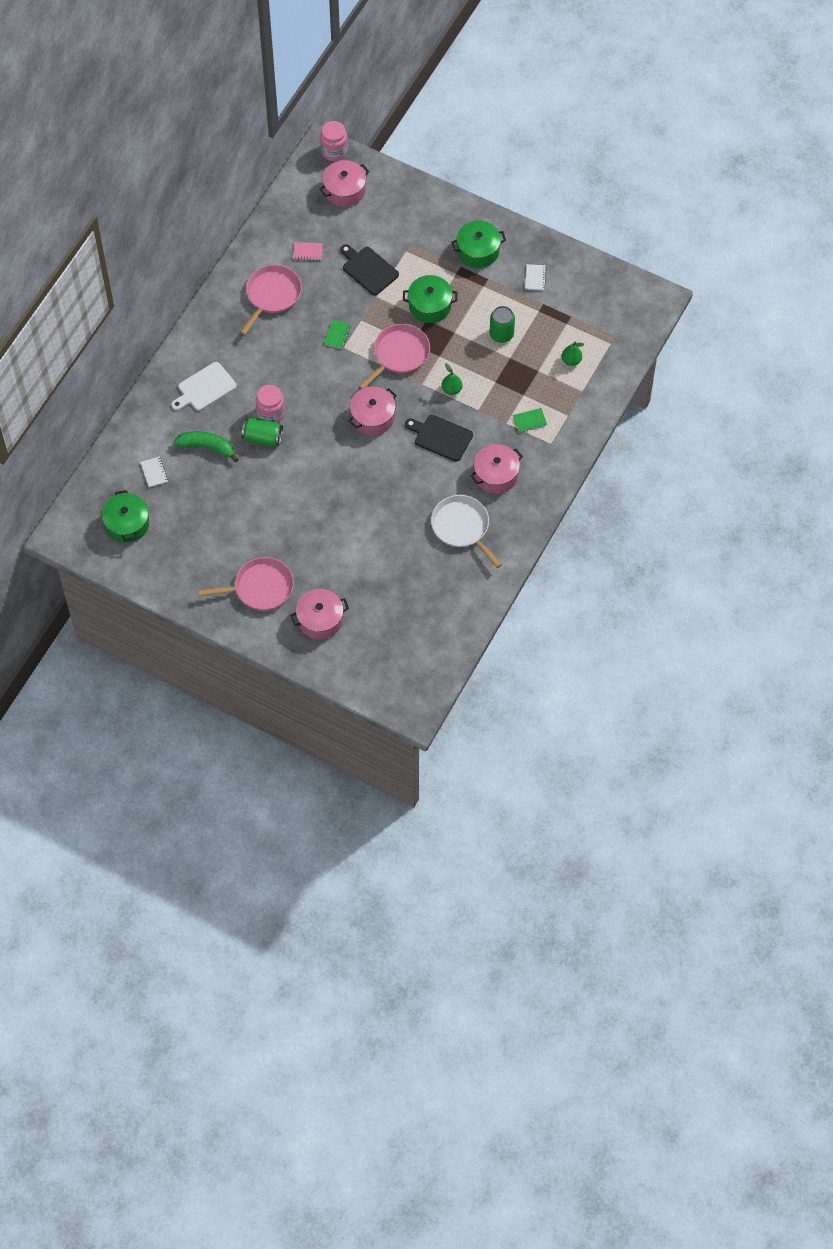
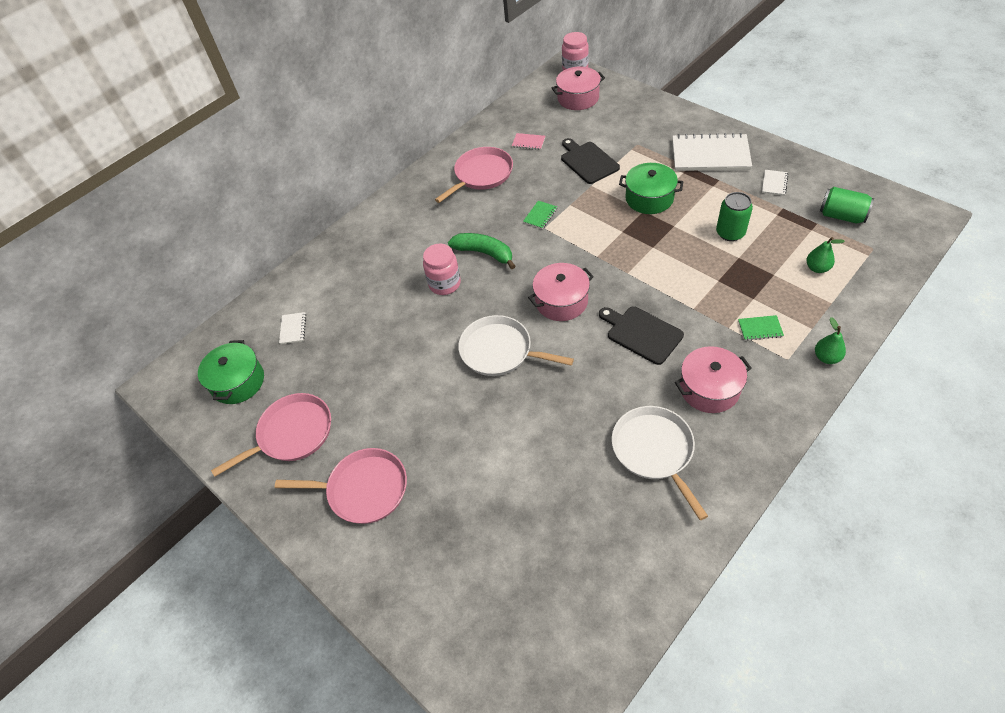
camera: 20 degrees right, 10 degrees down
(205, 388) = (382, 250): white cutting board -> none
(206, 447) = (361, 309): green banana -> green banana (484, 253)
(262, 438) = (427, 308): green can -> green can (841, 216)
(320, 620) = (428, 552): pink pot -> none
(333, 467) = (500, 351): none -> white pan
(399, 354) = (606, 241): pink pan -> pink pan (292, 434)
(451, 389) = (662, 283): green pear -> green pear (826, 357)
(478, 251) = (710, 155): green pot -> white notebook

